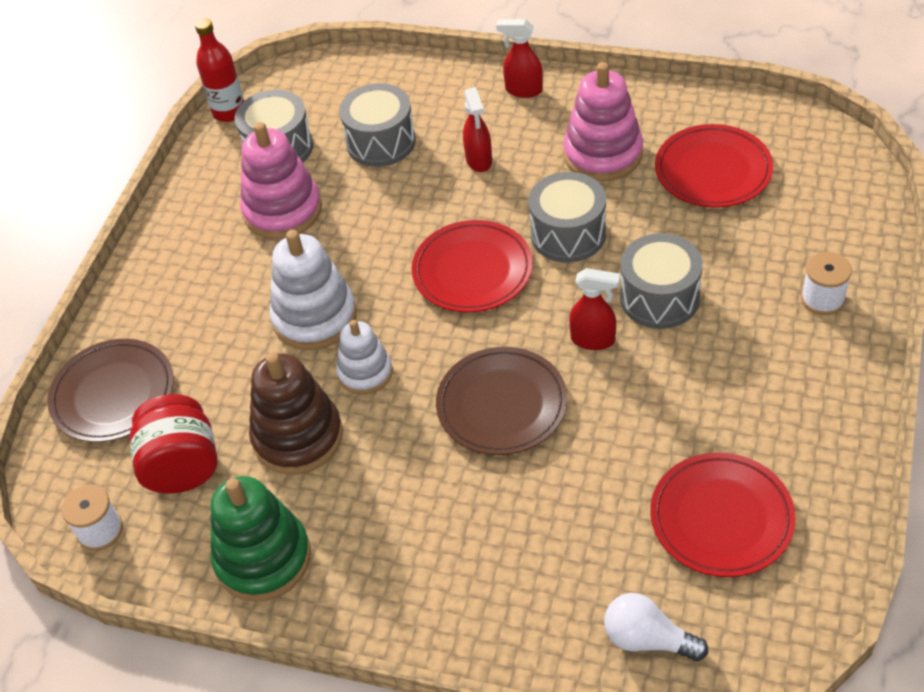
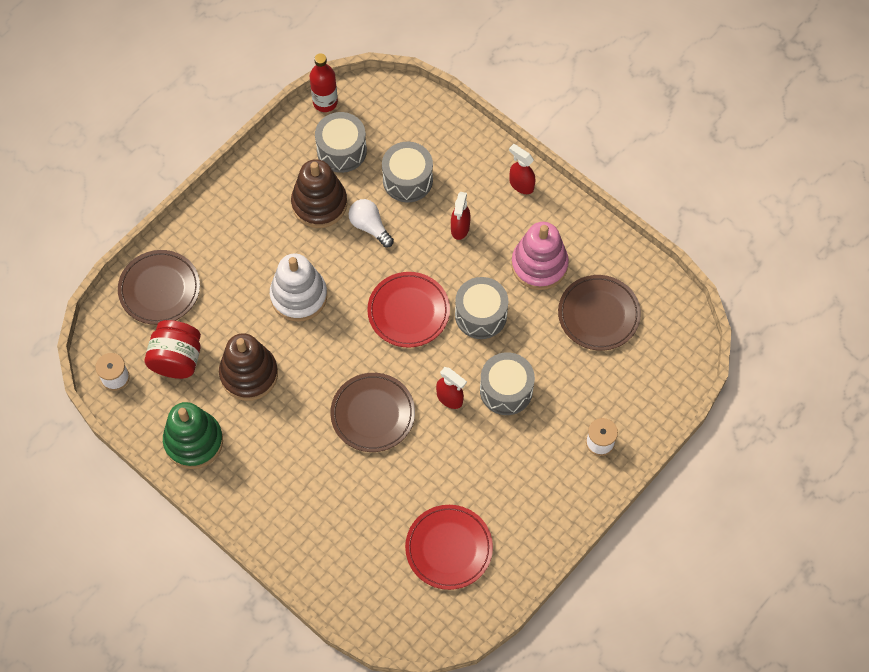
camera: 20 degrees right, 15 degrees up
(283, 211) = (319, 204): pink stacking toy -> brown stacking toy
(365, 372) = (308, 351): white stacking toy -> none
(647, 639) = (366, 594): white light bulb -> white light bulb (369, 226)
(713, 171) = (598, 314): red plate -> brown plate

